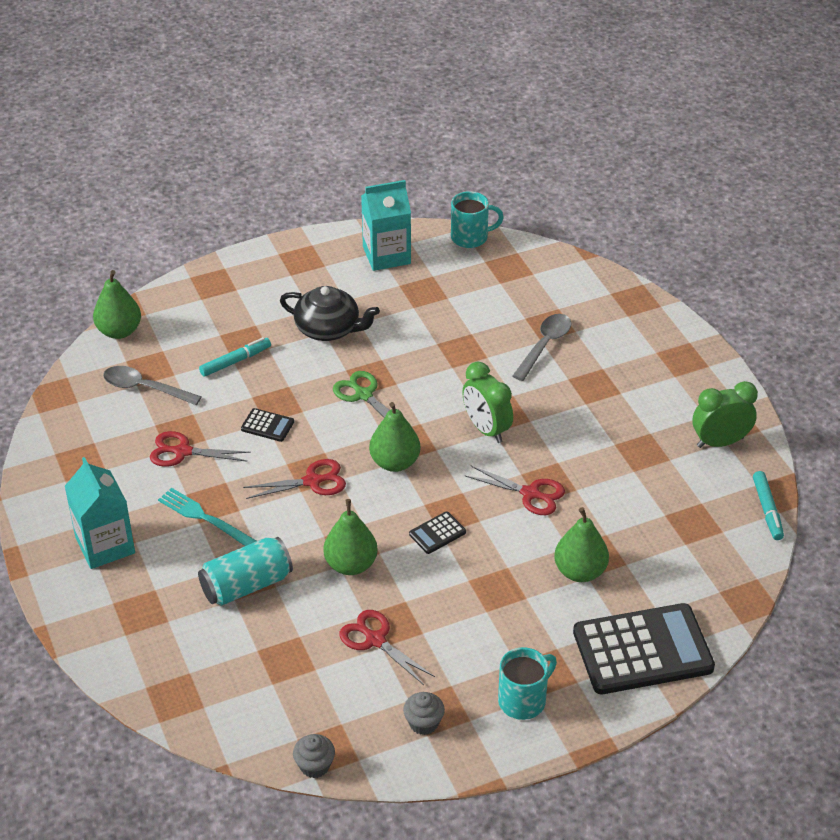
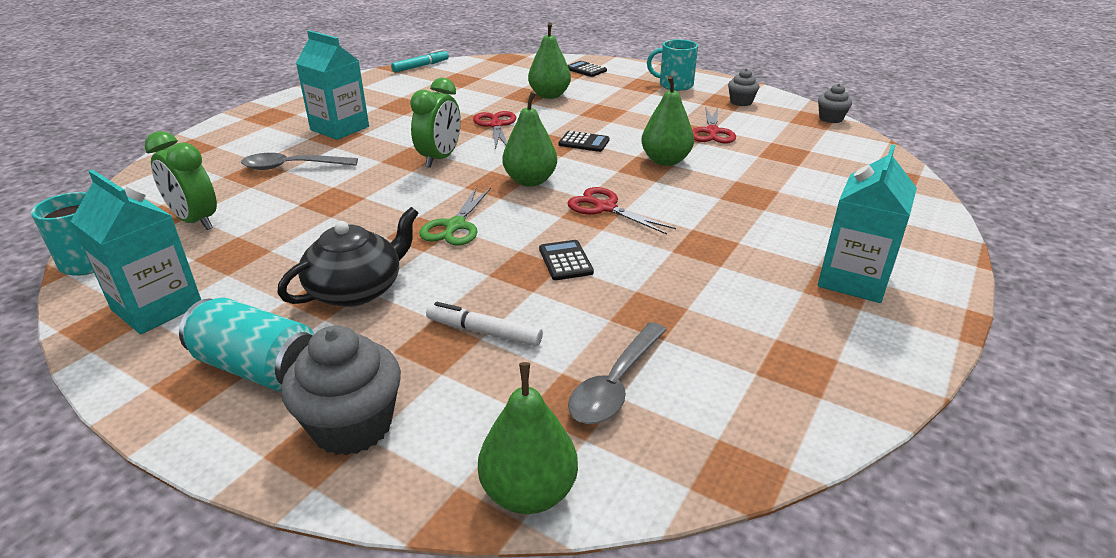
camera: 125 degrees left, 10 degrees down
(145, 388) = (616, 384): grey spoon -> grey spoon turned 45 degrees clockwise
(182, 451) = (673, 296): red scissors -> none
(204, 518) = (730, 241): turquoise fork -> none
(214, 296) = (352, 426): none -> grey cupcake
(235, 361) = (484, 332): turquoise marker -> white marker
(246, 585) = (757, 191): turquoise can -> turquoise can (258, 368)
(329, 329) = (357, 289): black teapot -> black teapot turned 60 degrees clockwise
(611, 393) = (340, 128): none -> turquoise carton
(642, 650) = (586, 70): black calculator -> black calculator, size x0.42
(720, 442) = (365, 88): green clock -> green clock (195, 221)

